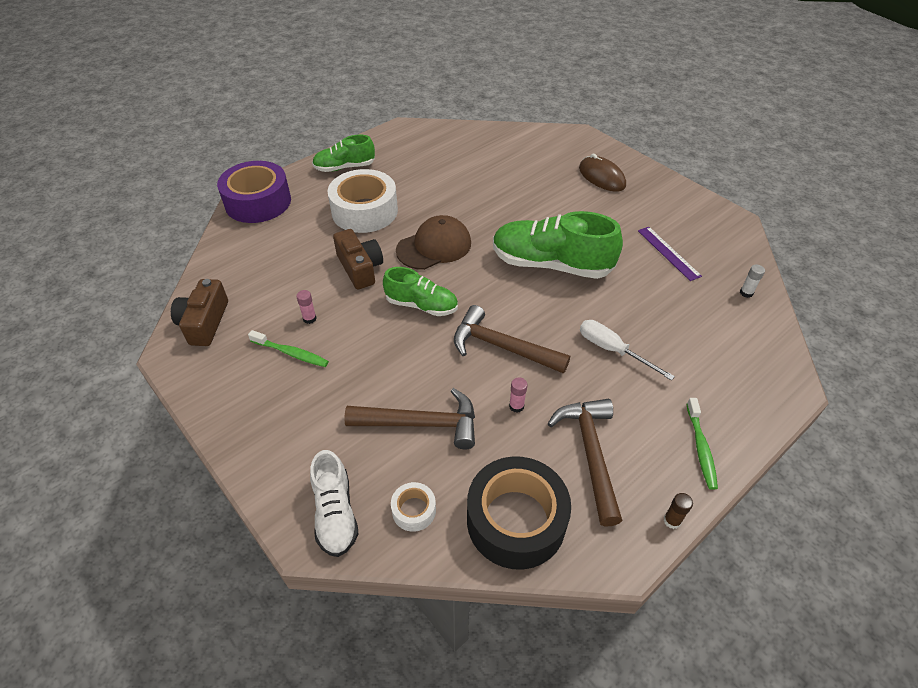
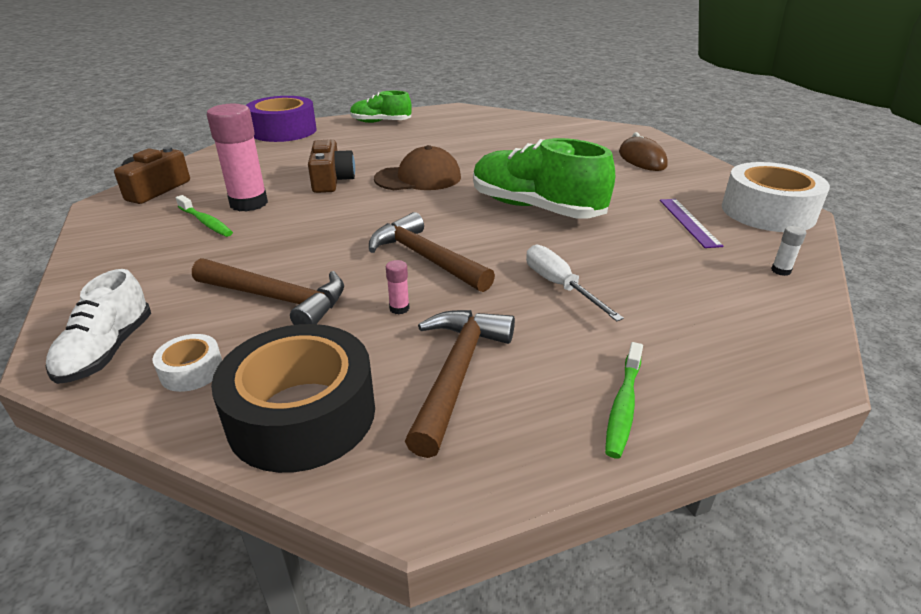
camera: 20 degrees right, 15 degrees down
(309, 318) = (249, 203): pink glue stick -> pink glue stick, size x2.49
(364, 211) = (372, 148): white tape -> white tape (767, 212)
(421, 305) = (367, 213): green shoe -> none
(672, 520) = (523, 478): brown glue stick -> none

